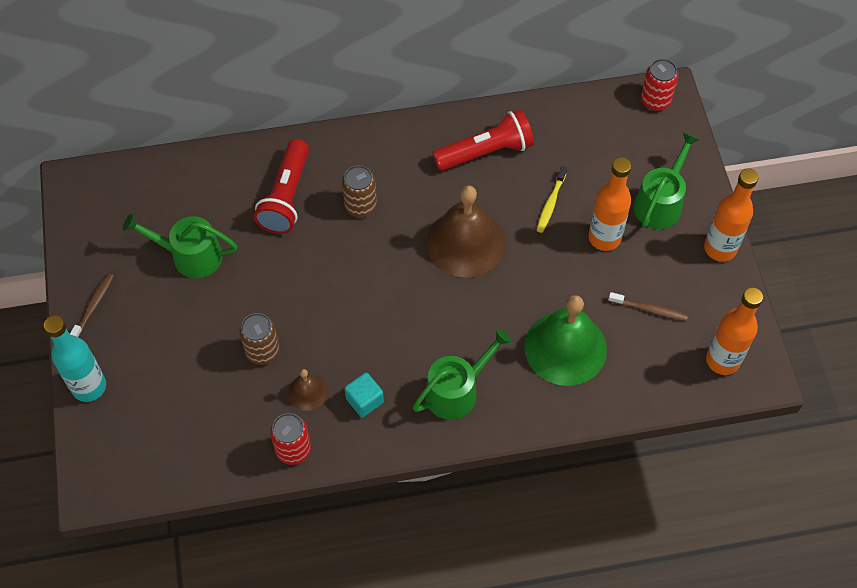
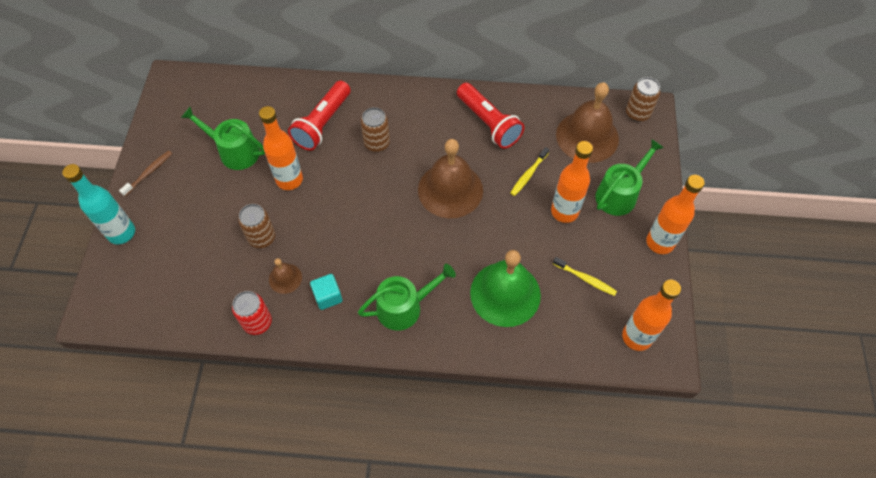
camera: 15 degrees right, 0 degrees up
(270, 275) = (289, 180): none -> orange bottle
(486, 152) = (489, 123): red flashlight -> red flashlight turned 60 degrees clockwise
(605, 142) = (587, 136): none -> brown bell
(649, 309) = (585, 279): brown toothbrush -> yellow toothbrush
(655, 101) = (637, 113): red can -> brown can

